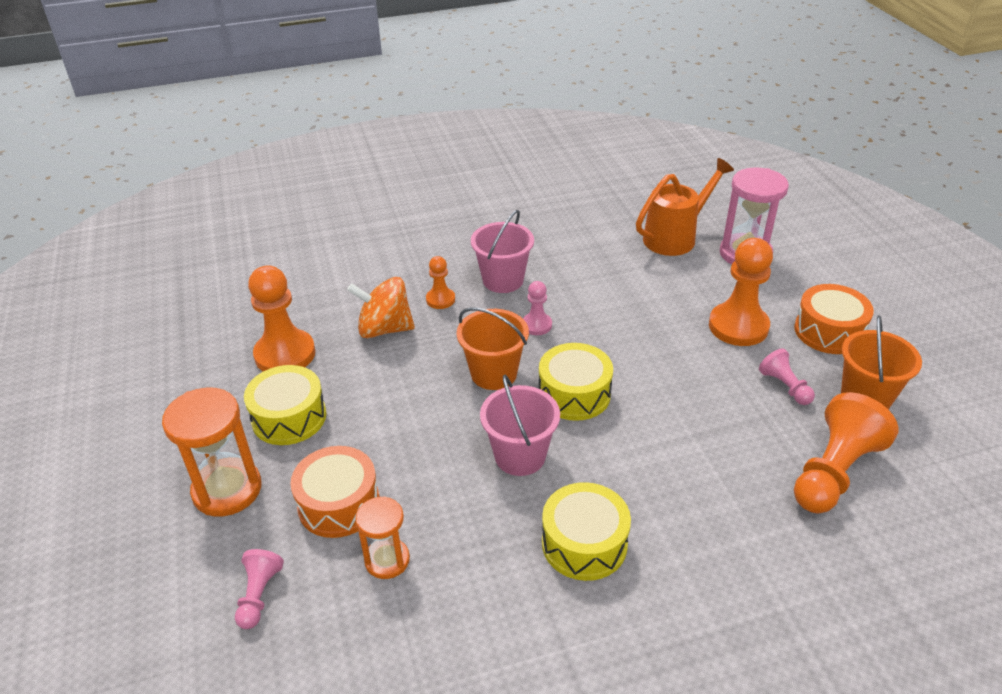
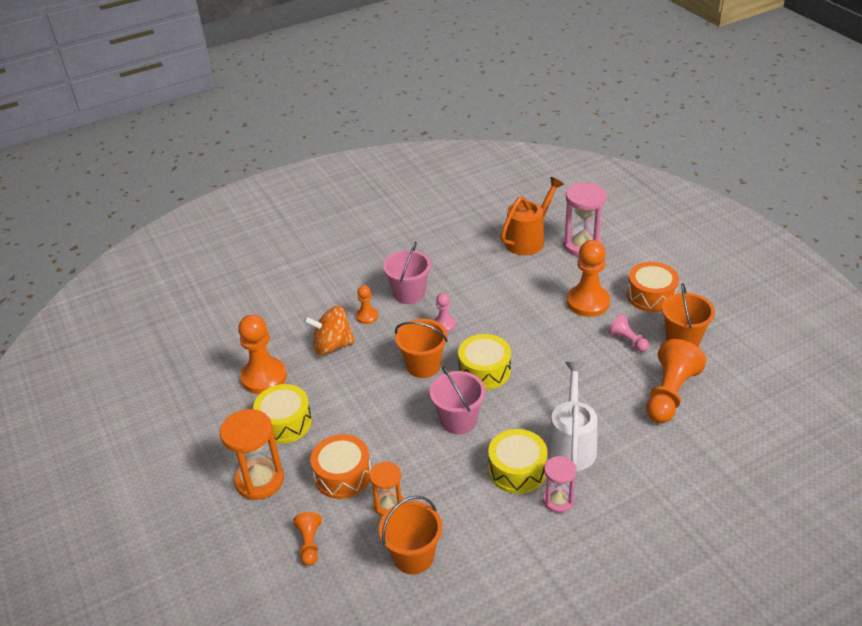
camera: 10 degrees left, 0 degrees up
(259, 595) = (309, 543): pink pawn -> orange pawn
(397, 646) = (413, 556): none -> orange bucket
(633, 602) = (558, 500): none -> pink hourglass
(673, 519) = (571, 444): none -> white watering can

